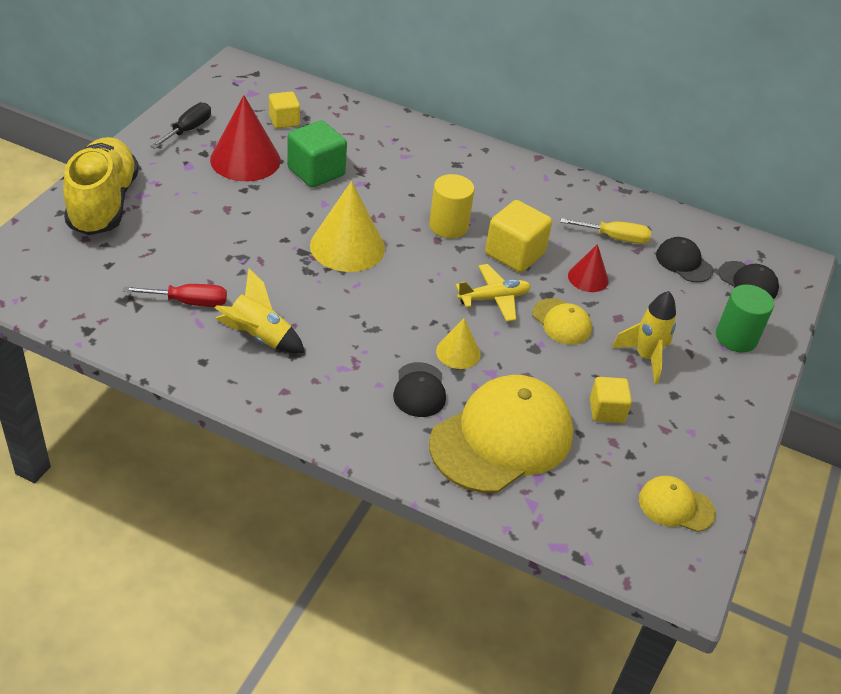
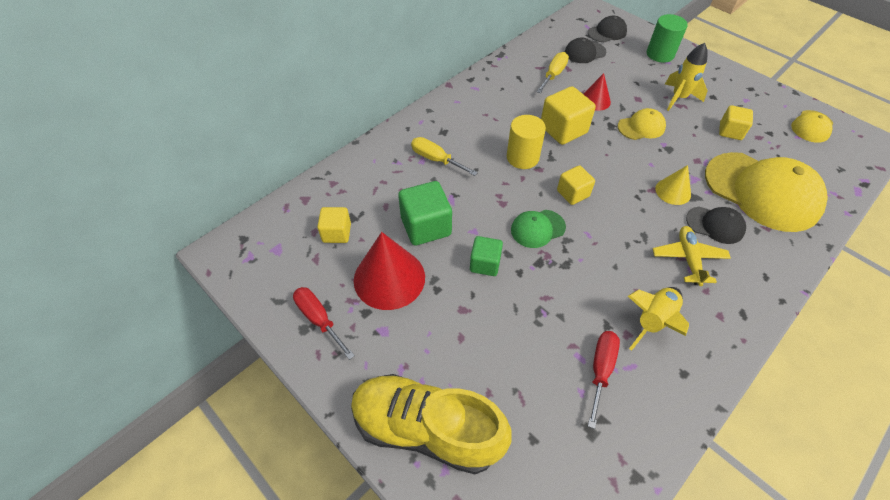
camera: 65 degrees left, 10 degrees up
(188, 130) = (319, 319): black screwdriver -> red screwdriver
(285, 215) = (485, 264): none -> green cube
(347, 246) = (537, 228): yellow cone -> green cap
(411, 165) = (436, 159): none -> yellow screwdriver
(412, 269) = (573, 193): none -> yellow cube
(494, 298) = (613, 155): yellow plane -> yellow plane (688, 259)
(502, 438) = (762, 191): yellow cap -> yellow cap turned 150 degrees clockwise

